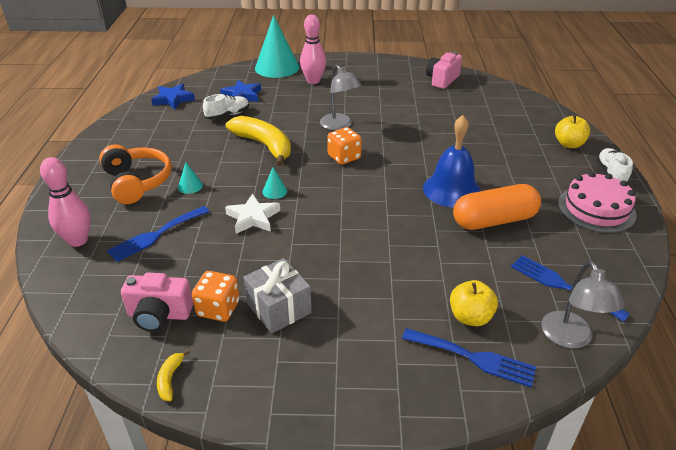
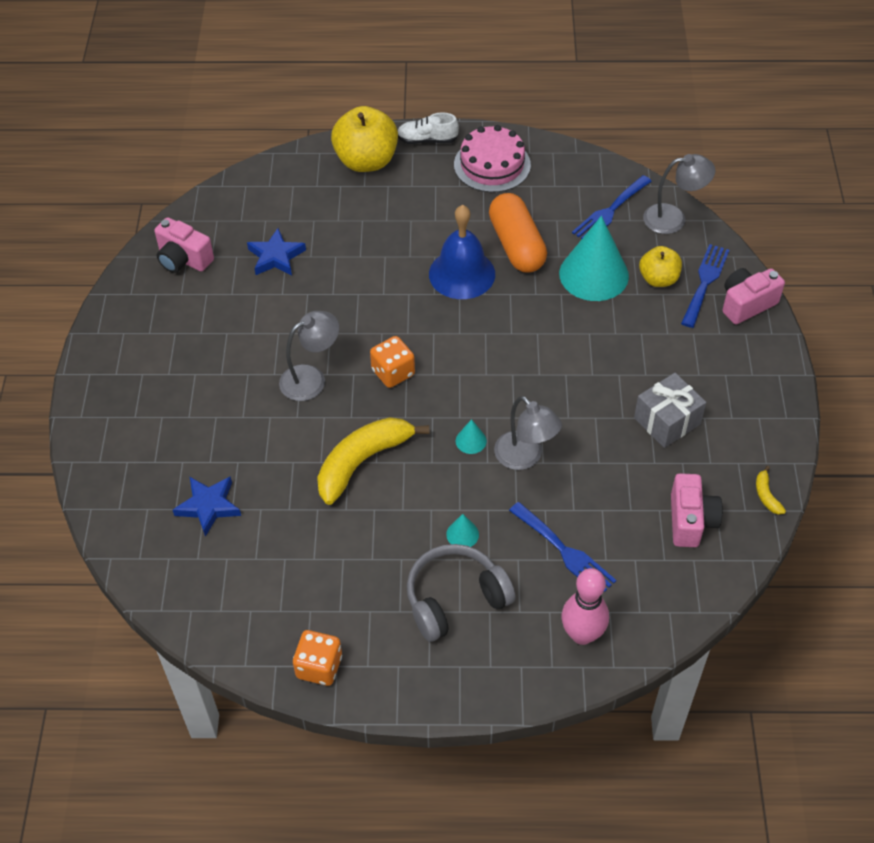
camera: 90 degrees left, 15 degrees up
(137, 182) = (455, 599): orange headphones -> grey headphones
(170, 379) = (766, 495): yellow banana -> yellow banana turned 75 degrees clockwise
(173, 99) = (213, 604): blue star -> blue star (276, 257)
(218, 308) = (675, 471): orange dice -> orange dice (319, 667)
(228, 115) = (272, 517): white shoe -> none
(253, 217) = (525, 457): white star -> grey lamp
(277, 67) = (109, 468): turquoise cone -> turquoise cone (594, 274)
(313, 81) = (167, 414): pink bowling pin -> none
(444, 395) = (746, 304): none -> pink camera
(569, 144) = (366, 161): yellow apple -> yellow apple, size x1.69

